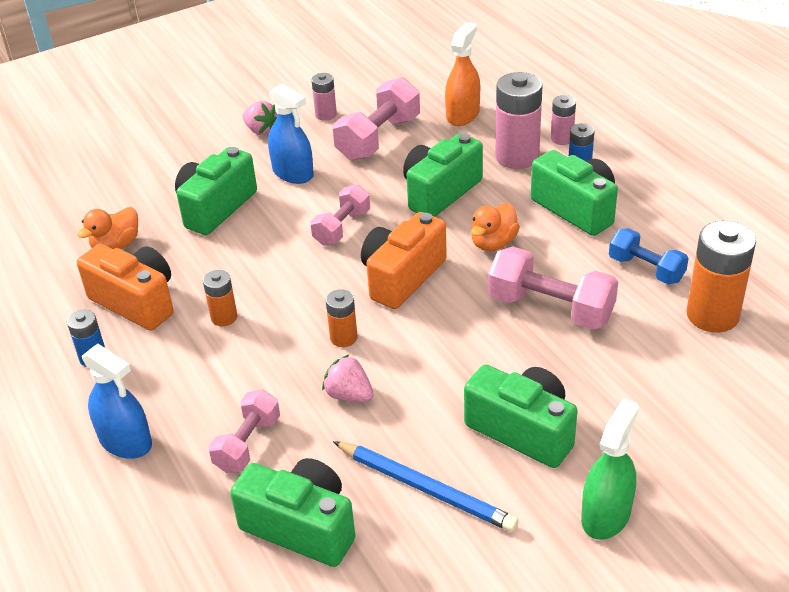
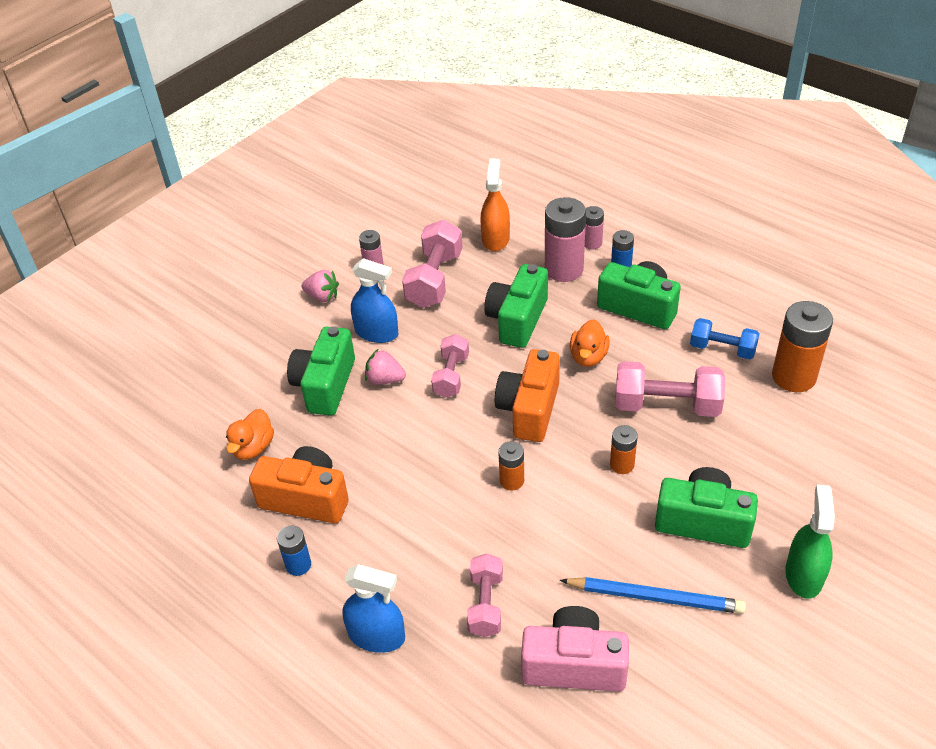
camera: 20 degrees left, 5 degrees up
(224, 317) = (396, 491): orange battery -> orange battery (622, 464)
(301, 527) = (574, 664): green camera -> pink camera
(349, 395) = (546, 533): pink strawberry -> pink strawberry (385, 379)

